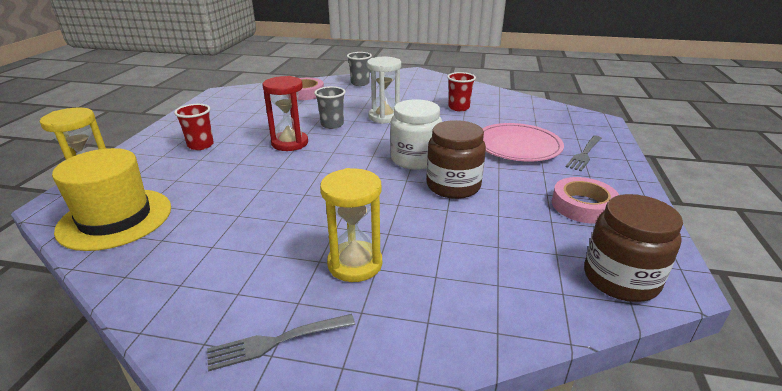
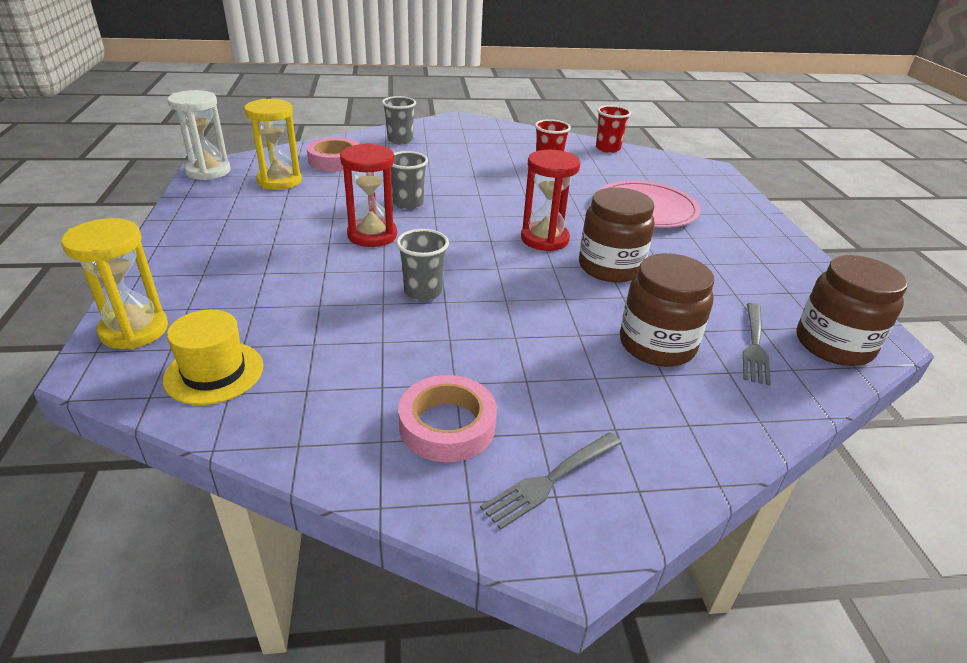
camera: 20 degrees left, 5 degrees up
(115, 218) = (214, 372): yellow hat -> yellow hat, size x0.64
(200, 145) = (248, 252): red cup -> red cup (607, 148)
(294, 185) = (423, 292): none -> grey cup
(355, 264) = (569, 377): yellow hourglass -> yellow hourglass (279, 181)
(384, 117) = (467, 186): white hourglass -> white hourglass (208, 171)
(415, 159) = (544, 239): white jar -> red hourglass
(448, 251) = (657, 345): none -> brown jar
(583, 205) = (754, 272): pink tape -> pink tape (447, 425)
(584, 154) = (719, 211): grey fork -> grey fork (754, 345)

